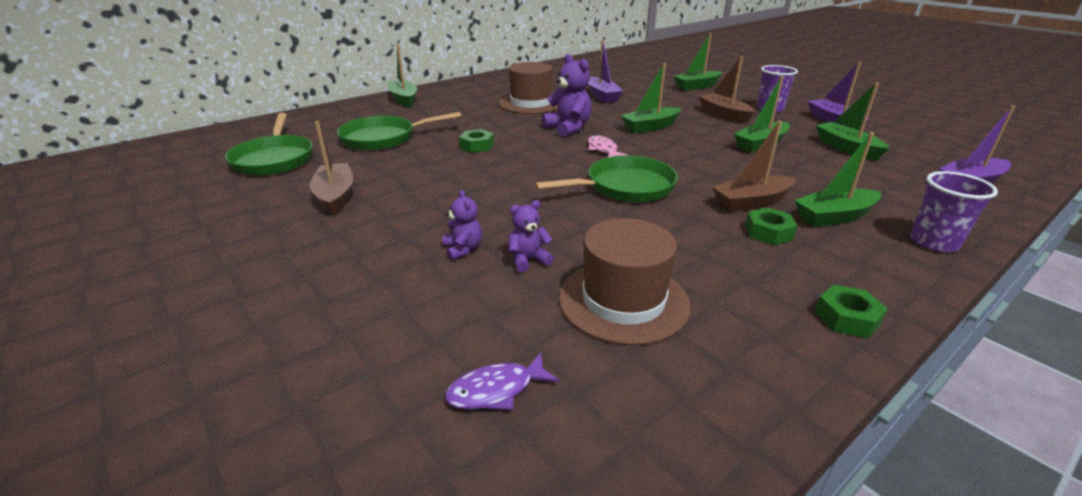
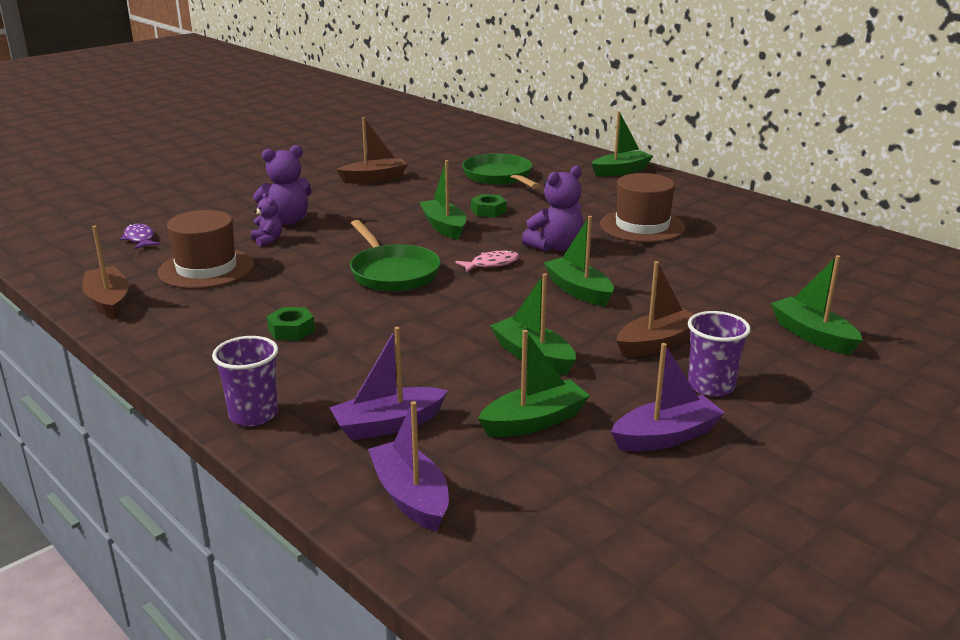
camera: 85 degrees right, 5 degrees down
(274, 159) = (444, 152): green pan -> none
(463, 249) = (287, 221): purple teddy bear -> purple teddy bear, size x1.77
(602, 96) = (700, 264): purple boat -> purple boat (388, 425)
(751, 202) = (355, 329): brown boat -> brown boat (108, 302)
(834, 217) = (318, 369): green boat -> green boat (444, 227)
(847, 318) = (154, 342): green nut -> none

